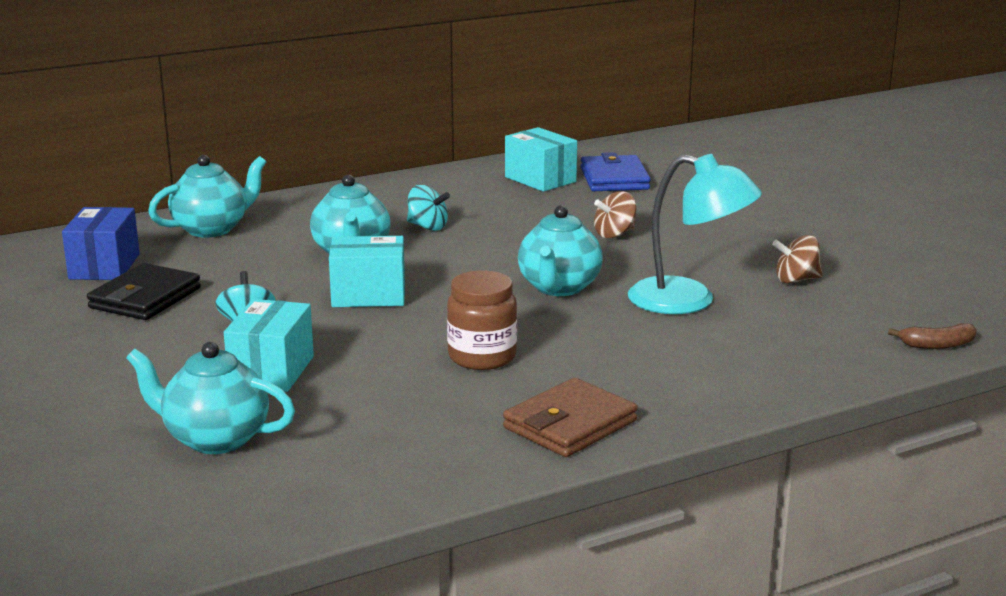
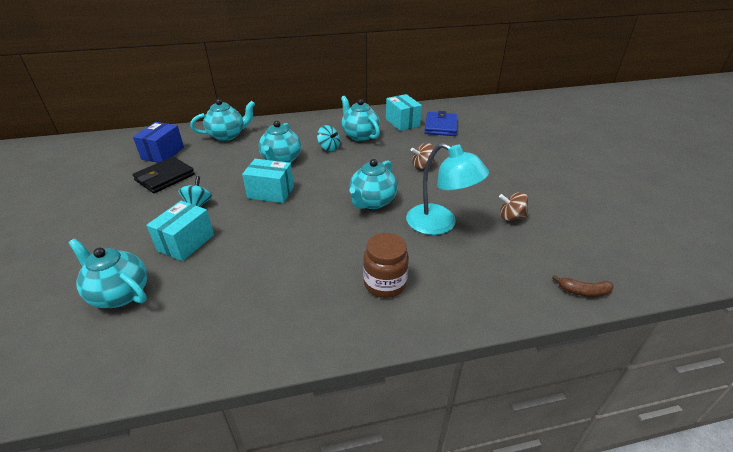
camera: 15 degrees right, 15 degrees up
(473, 205) = (360, 135): none -> turquoise teapot
(482, 357) = (301, 251): brown jar -> brown jar (385, 283)
(570, 424) = (318, 323): brown wallet -> none

